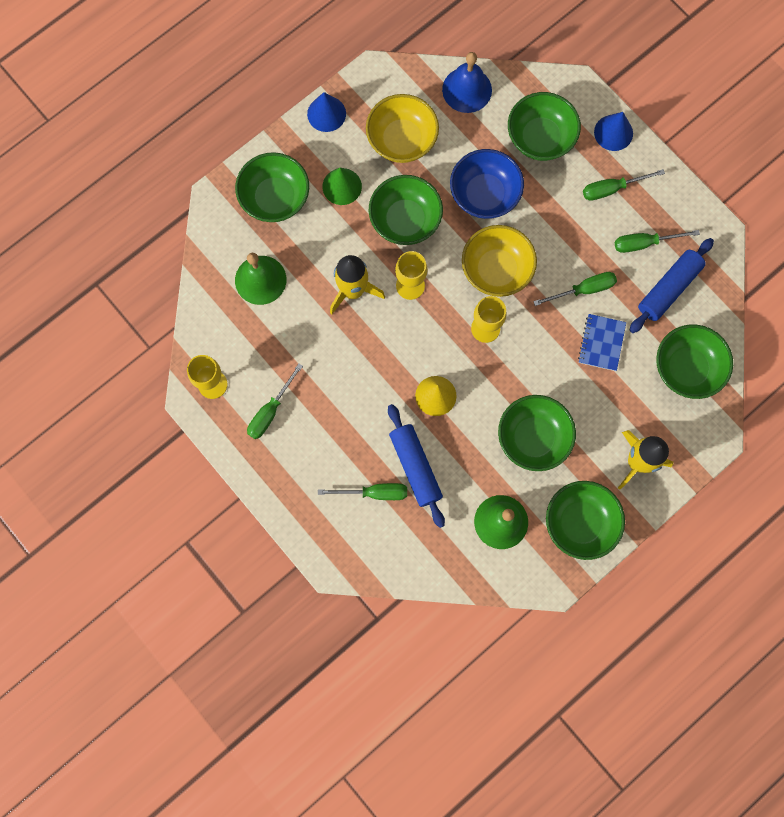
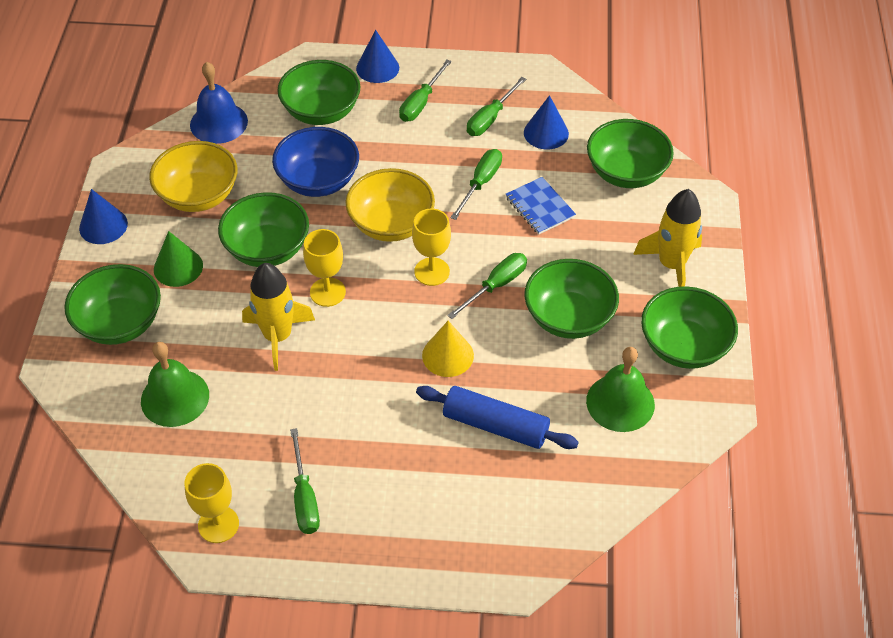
camera: 45 degrees left, 25 degrees down
(374, 493) = (483, 479): green screwdriver -> green screwdriver (496, 285)
(668, 289) = (546, 133): blue rolling pin -> blue cone

